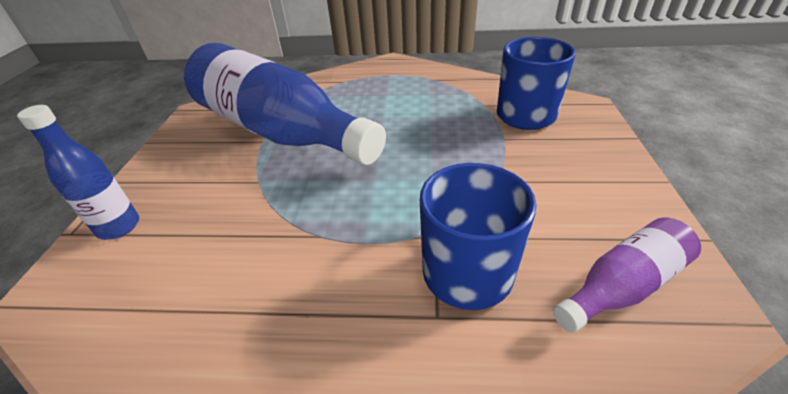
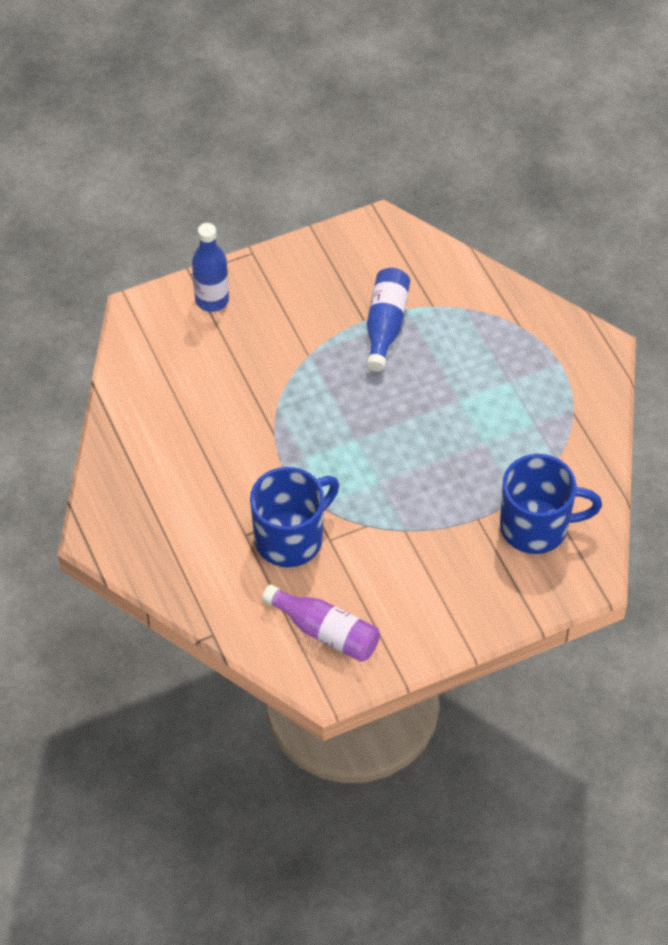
camera: 60 degrees right, 15 degrees up
(280, 132) = (385, 325): blue bottle -> blue bottle, size x0.46

